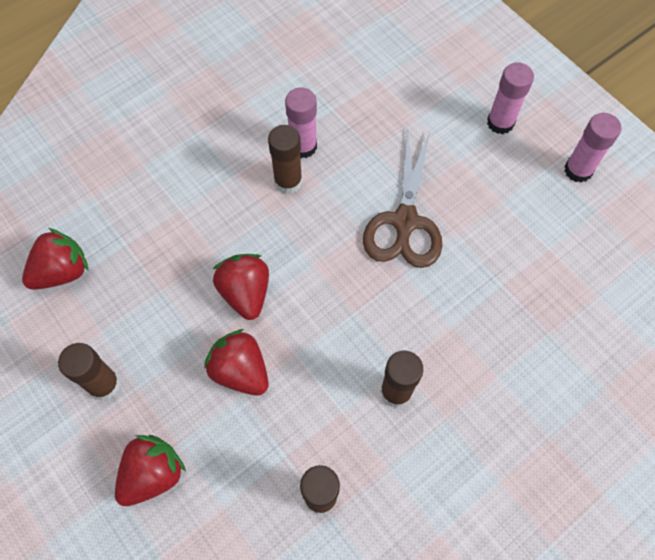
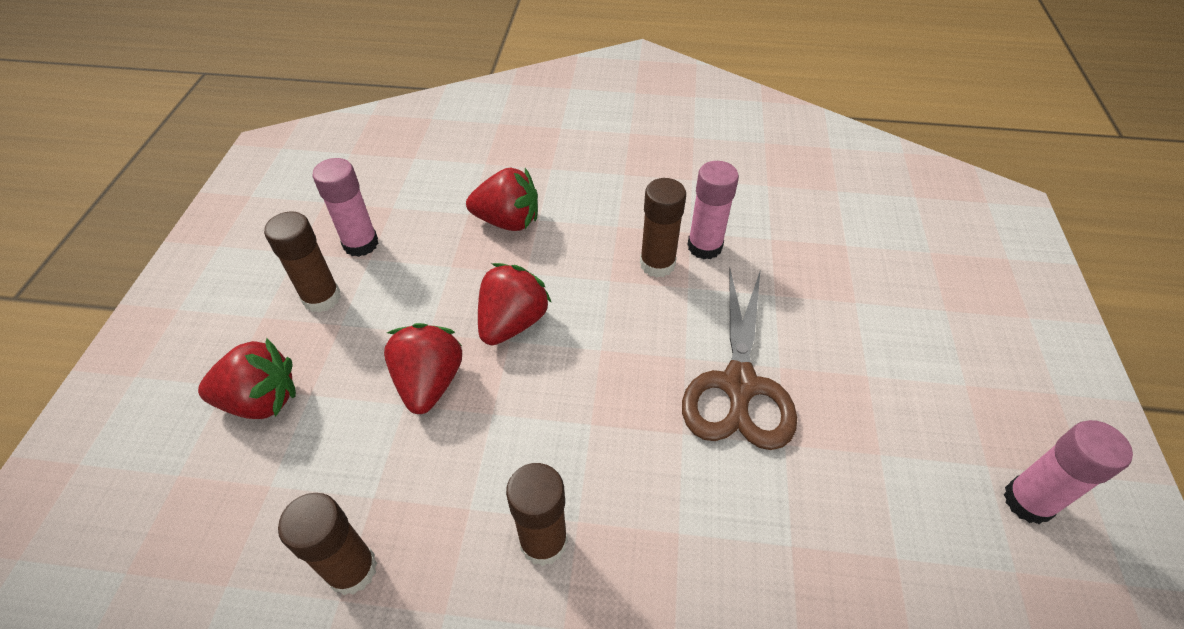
camera: 45 degrees right, 15 degrees down
(62, 272) = (400, 196): red strawberry -> red strawberry (508, 221)
(405, 221) = (739, 385): brown scissors -> brown scissors turned 45 degrees counterclockwise
(500, 123) = (959, 375): pink glue stick -> pink glue stick (361, 244)

